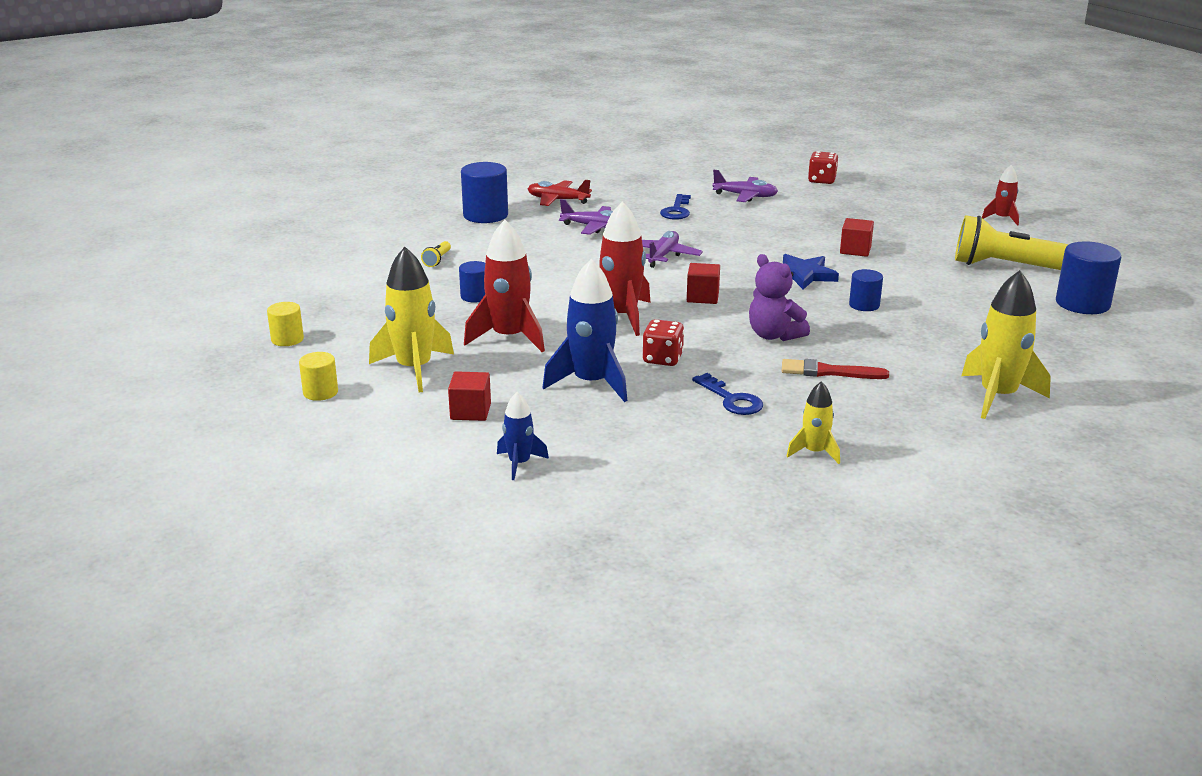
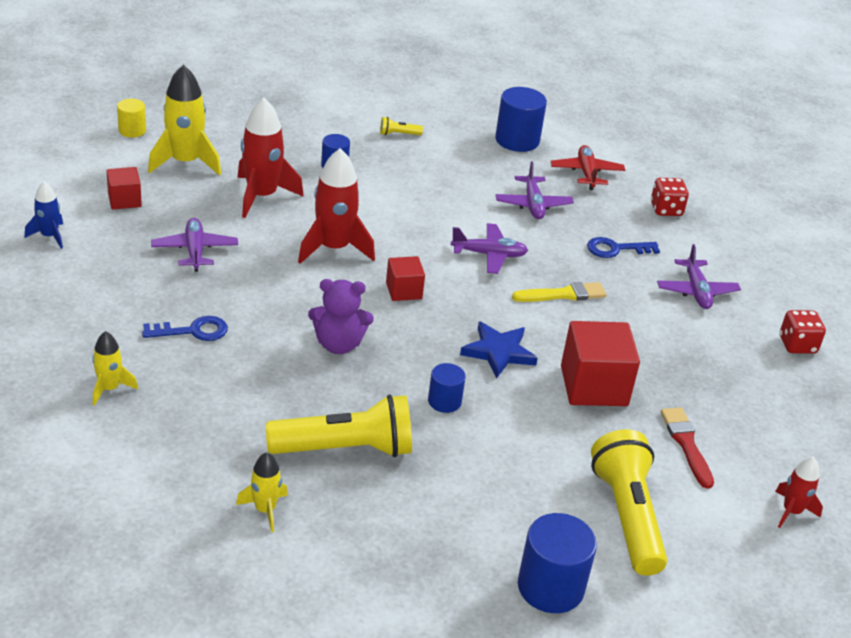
camera: 65 degrees right, 10 degrees up
(287, 339) = (212, 99): yellow cylinder -> none
(591, 383) = (195, 250): blue rocket -> purple plane
(662, 359) = (257, 283): red dice -> red dice (666, 209)
(731, 399) = (193, 331): blue key -> blue key turned 135 degrees counterclockwise
(732, 239) = (563, 294): none -> yellow brush
(774, 335) = (338, 344): purple teddy bear -> purple teddy bear turned 120 degrees counterclockwise
(828, 372) = (273, 386): red brush -> red brush (686, 444)
(855, 250) = (594, 386): red cube -> red cube, size x1.80
(920, 353) = (345, 449): none -> yellow flashlight
(998, 396) = (265, 510): yellow rocket -> yellow rocket, size x0.55

